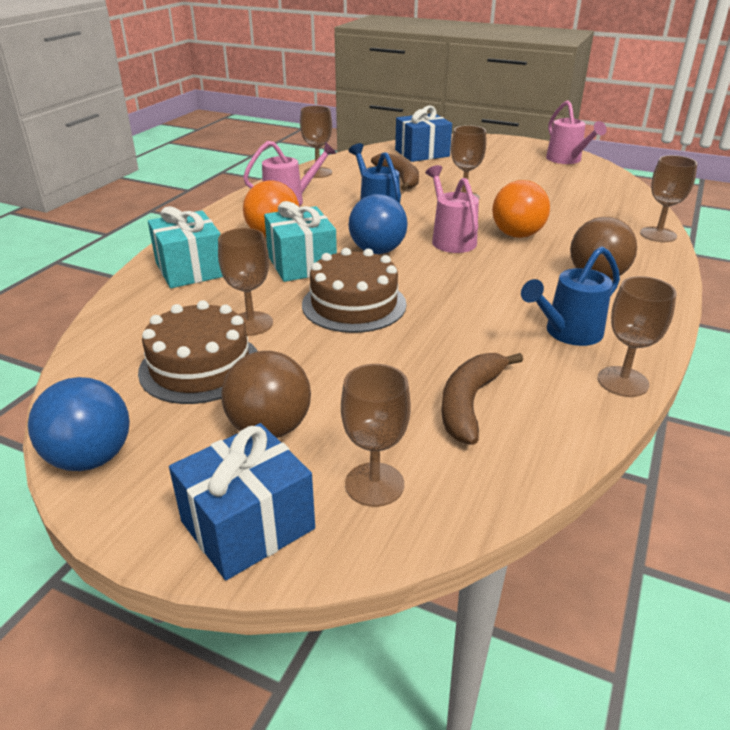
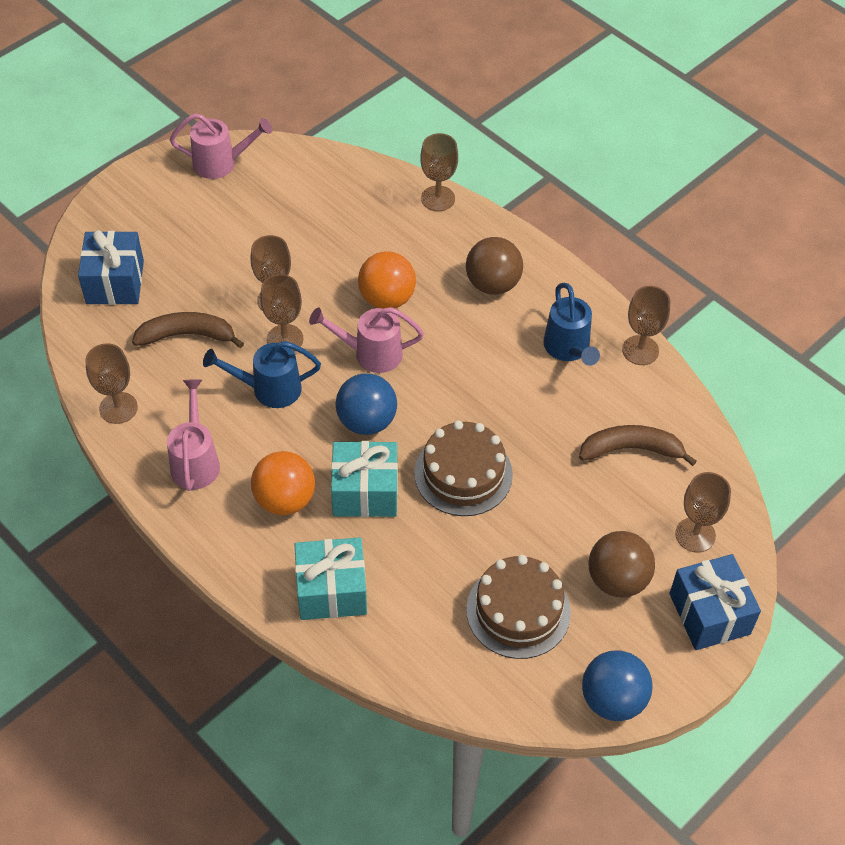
camera: 70 degrees left, 20 degrees up
(251, 324) = (464, 560): brown goblet -> brown goblet (285, 339)
(469, 403) = (631, 449): brown banana -> brown banana turned 135 degrees clockwise

